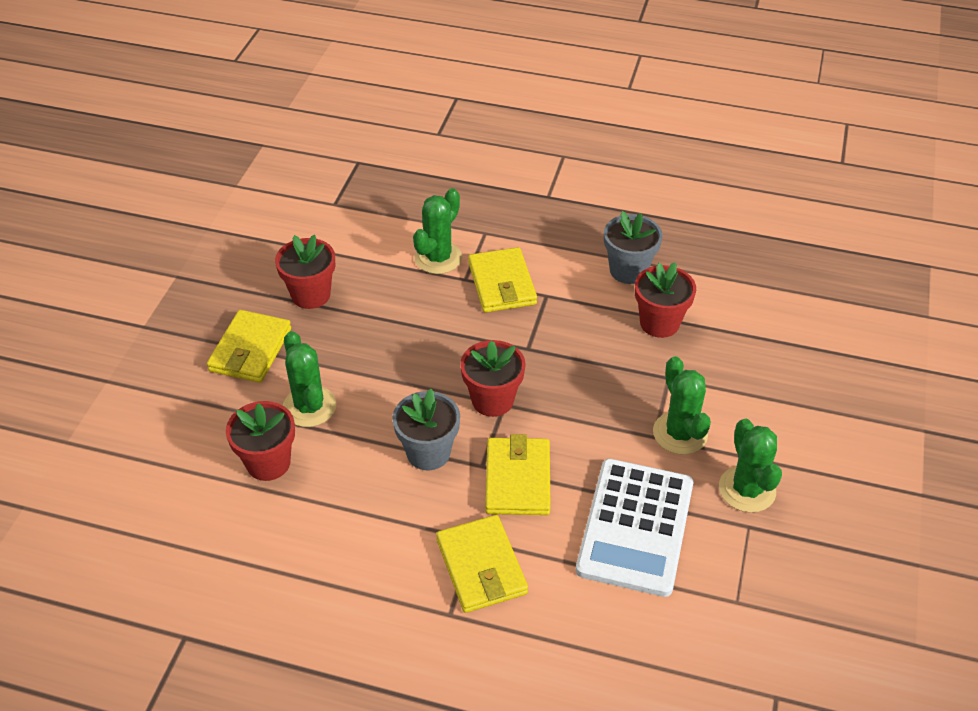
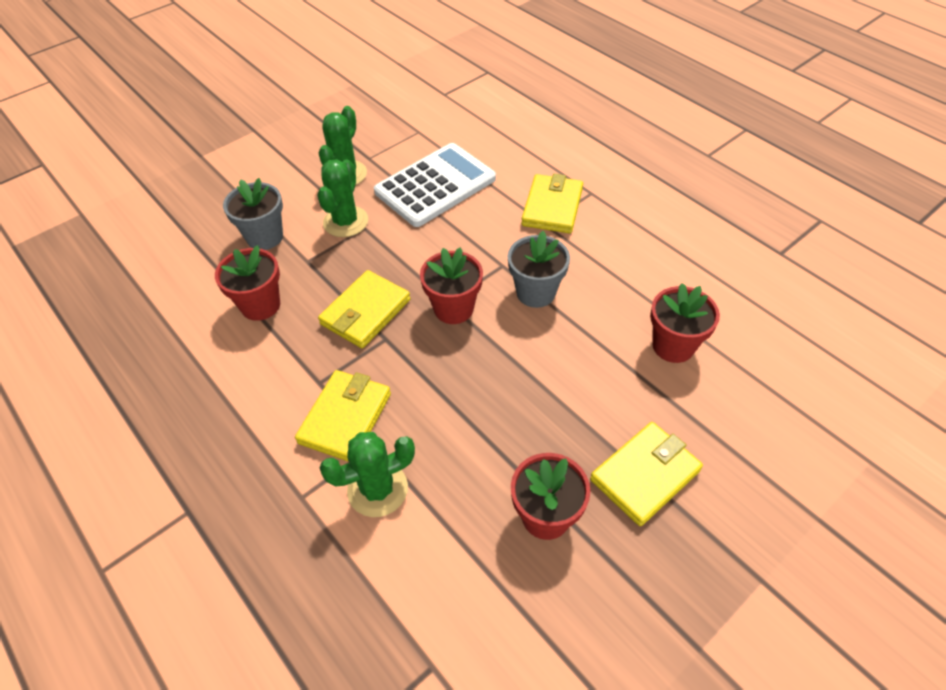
camera: 145 degrees left, 5 degrees up
(309, 407) = (613, 380): green cactus -> none
(517, 479) = (485, 244): yellow wallet -> yellow wallet (365, 312)
(628, 270) = (223, 368): grey flower pot -> grey flower pot (265, 237)

